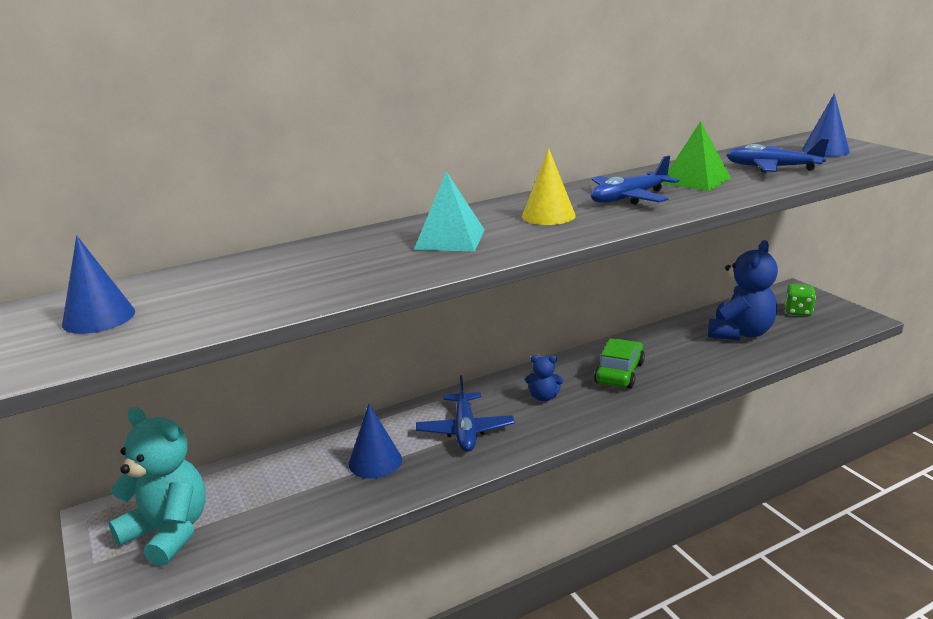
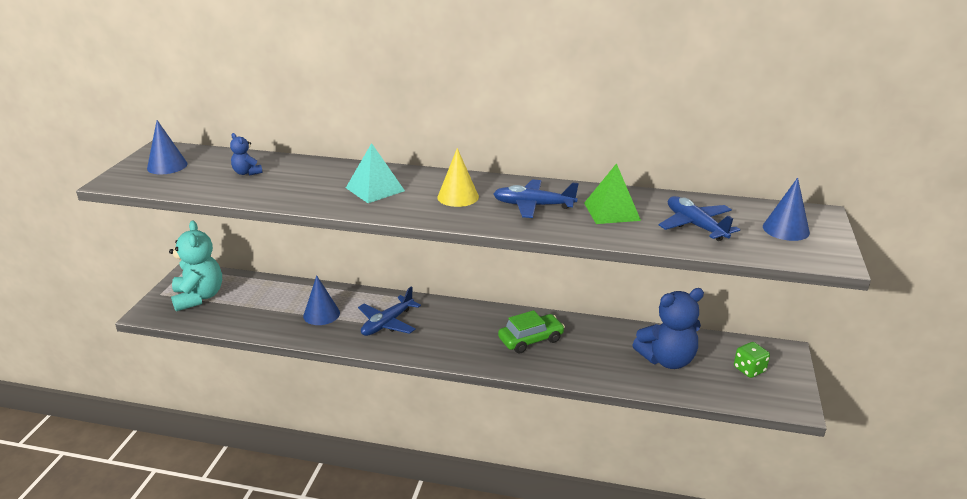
camera: 40 degrees right, 5 degrees up
(544, 397) = (460, 329): blue teddy bear -> blue teddy bear (247, 173)

